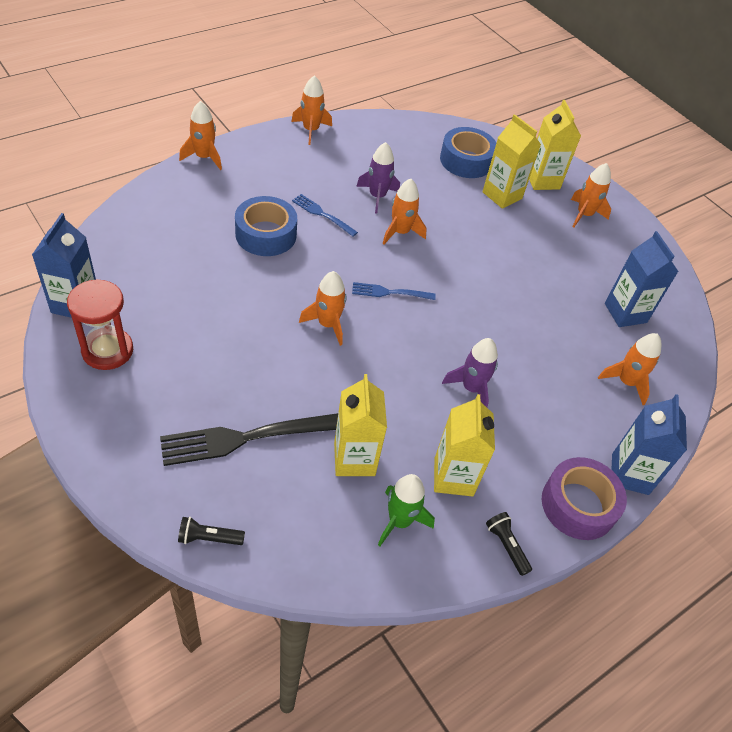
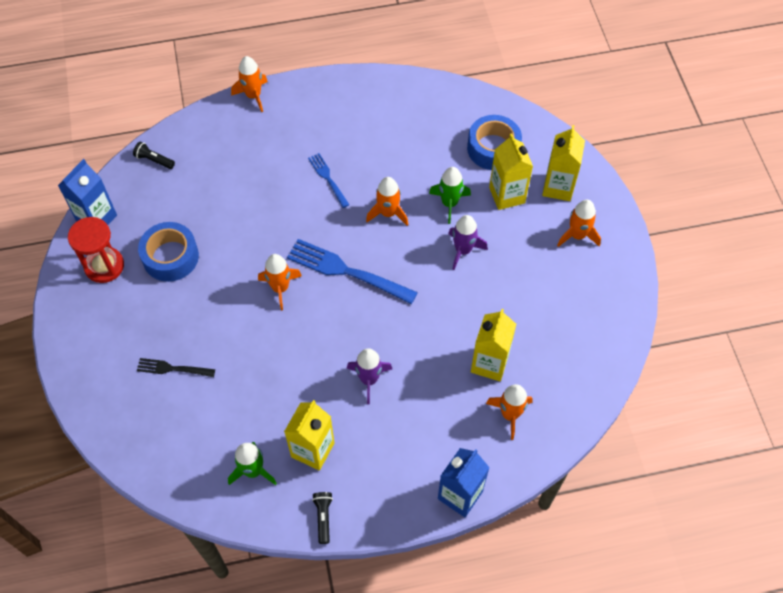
camera: 30 degrees right, 10 degrees up
(209, 538) = (114, 437): black flashlight -> black flashlight (154, 160)
(246, 438) = (173, 368): black fork -> black fork, size x0.55
(266, 234) = (270, 188): blue tape -> blue tape (170, 257)
(311, 130) = (361, 84): orange rocket -> none
(354, 459) = (244, 411): yellow carton -> yellow carton (489, 363)
(377, 196) = (386, 170): purple rocket -> purple rocket (463, 250)
(390, 292) = (347, 271): blue fork -> blue fork, size x1.83
(454, 212) = (449, 203): none -> green rocket
(578, 505) = (400, 505): purple tape -> none
(625, 313) = (552, 348): blue carton -> none

